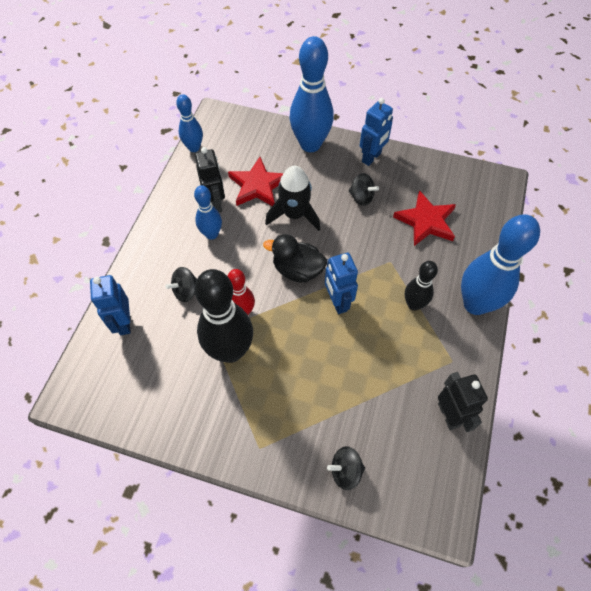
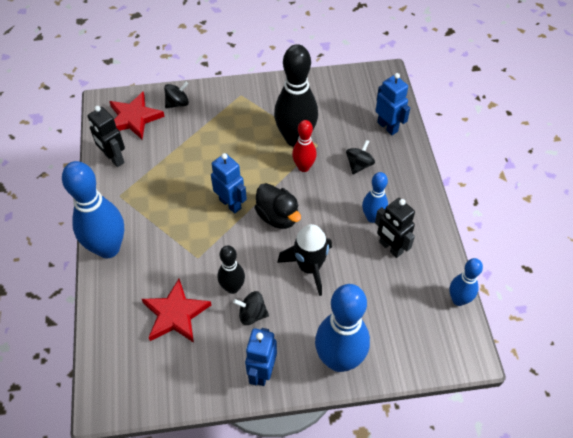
camera: 155 degrees right, 5 degrees down
(257, 186) = (363, 283): red star -> red star (134, 118)
(297, 270) = (278, 216): black duck -> black duck turned 60 degrees clockwise
(414, 304) = (163, 227): black bowling pin -> black bowling pin (232, 288)

